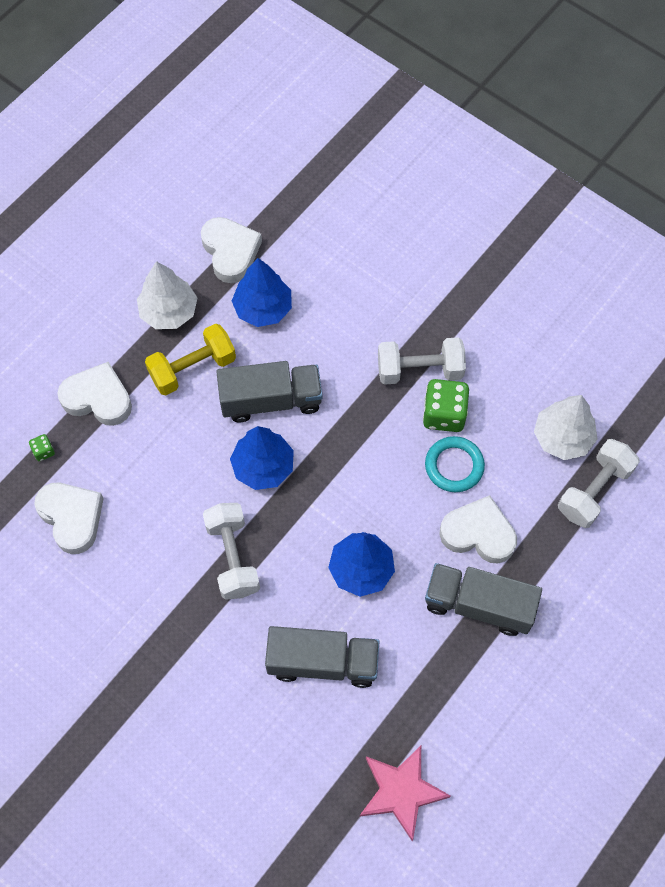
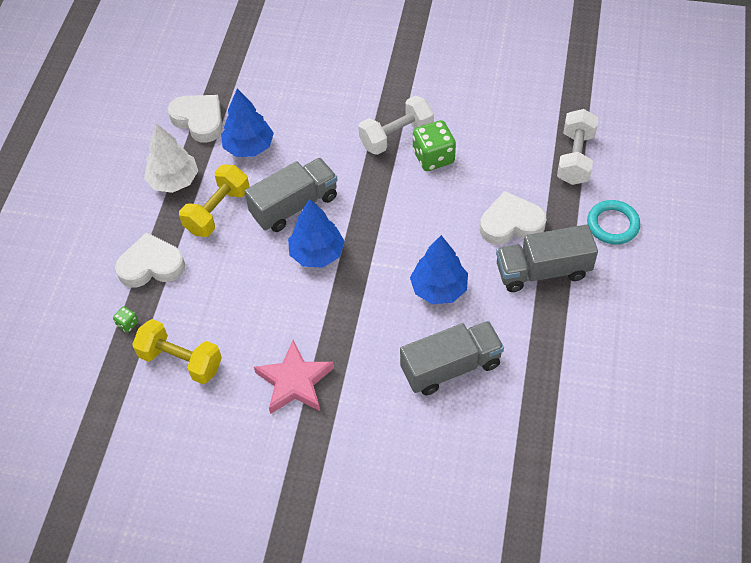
camera: 25 degrees left, 10 degrees down
(72, 517) = (181, 361): white heart -> yellow dumbbell
(233, 557) = (332, 327): white dumbbell -> none
(401, 792) = (570, 428): pink star -> pink star (294, 382)
(454, 466) = (463, 187): turquoise ring -> turquoise ring (612, 224)
(562, 437) = (530, 134): white tree -> none

